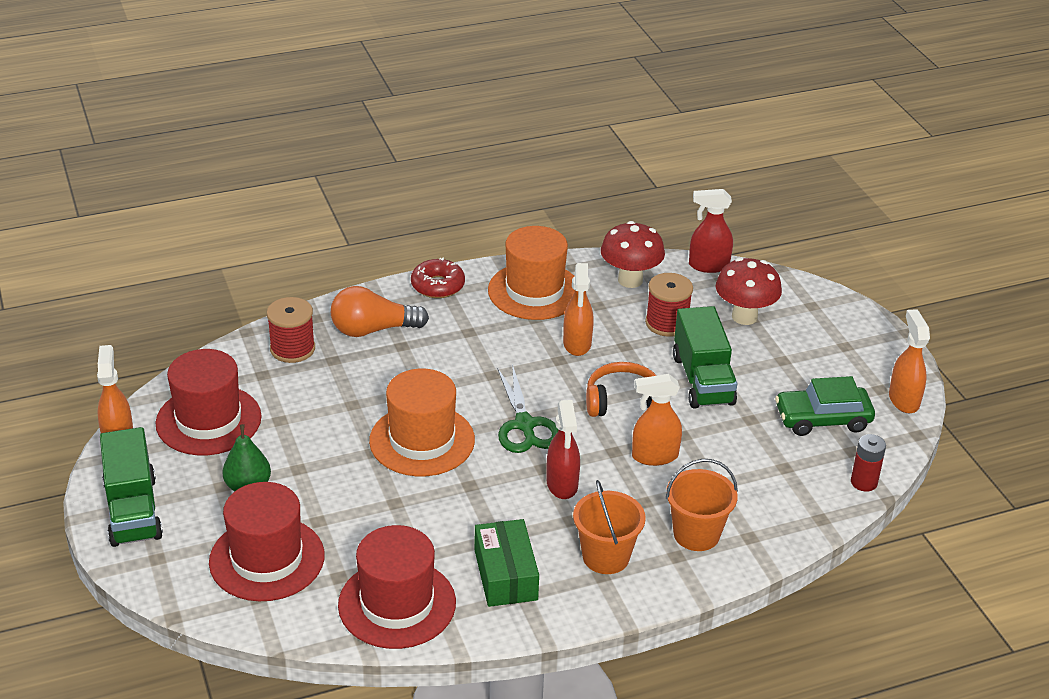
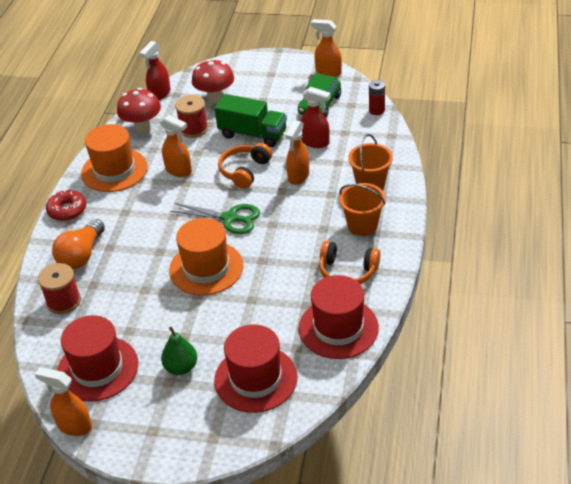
camera: 55 degrees left, 5 degrees up
(133, 510) = (155, 438): green truck -> none
(505, 575) = (347, 271): green box -> orange headphones
(562, 485) = (292, 221): red spray bottle -> red spray bottle (315, 142)

